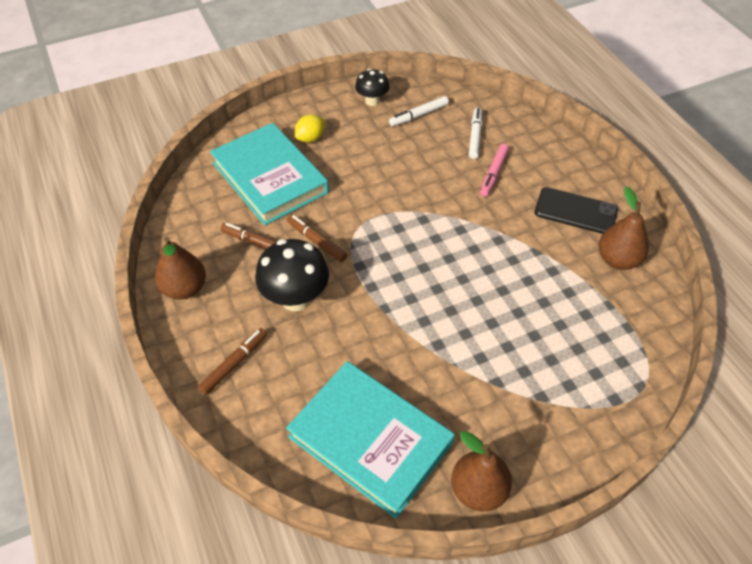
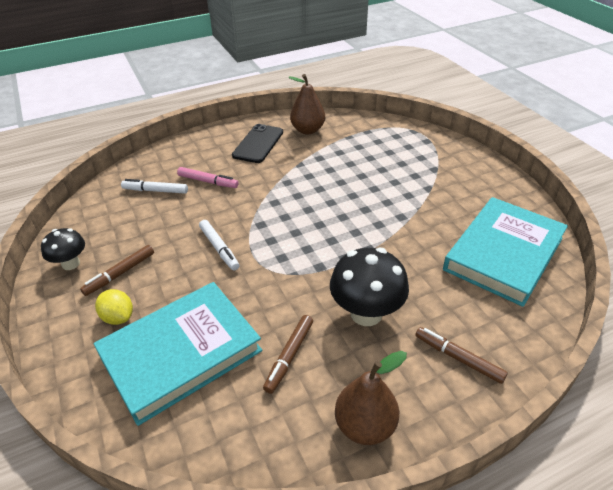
camera: 90 degrees left, 10 degrees down
(316, 241) = (287, 301): brown marker -> brown marker (120, 274)
(418, 115) = (110, 227): white marker -> white marker (219, 248)
(478, 490) = (519, 199): brown pear -> none

